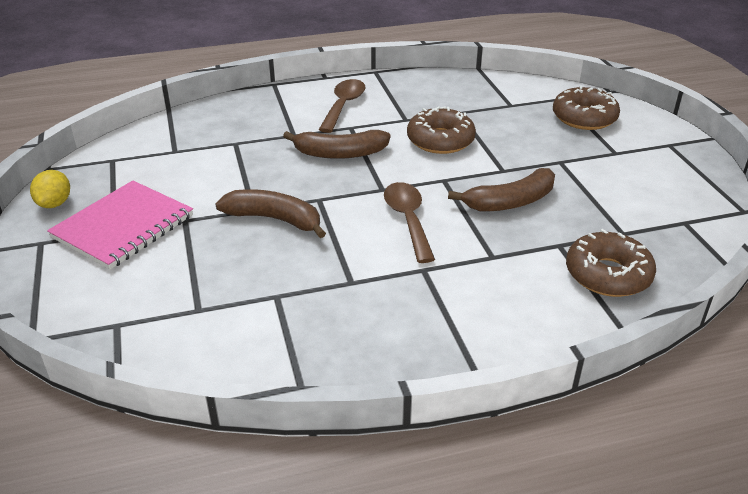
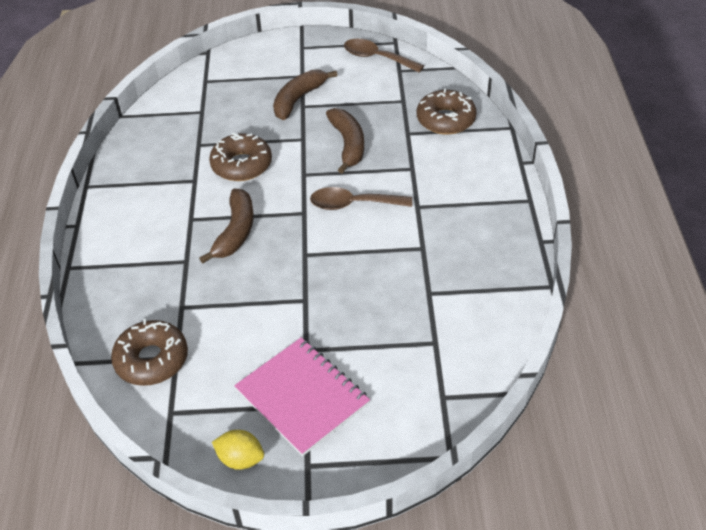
camera: 75 degrees left, 10 degrees up
(275, 219) = (326, 286): brown banana -> brown banana (298, 99)
(343, 105) = (146, 218): brown spoon -> brown spoon (376, 58)
(584, 118) = (243, 77): brown donut -> brown donut (152, 359)

